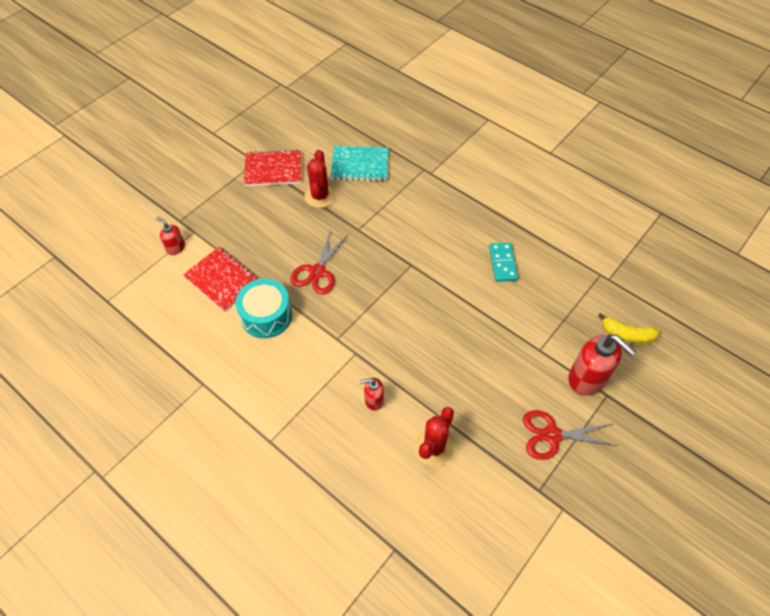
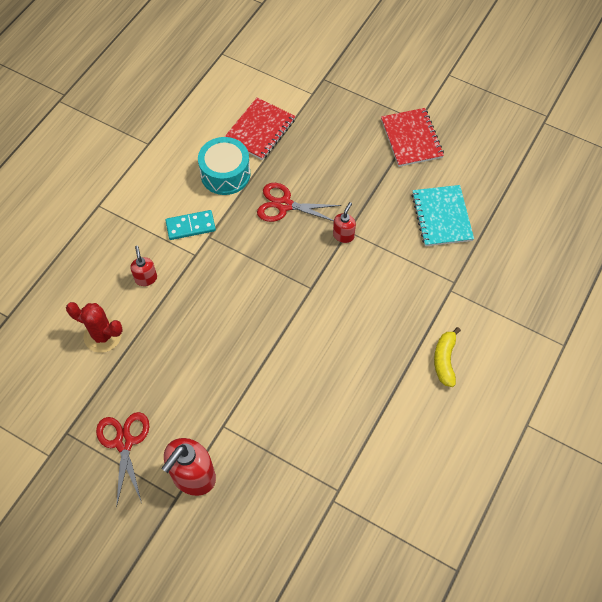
camera: 80 degrees right, 5 degrees up
(175, 248) = (290, 85): red soap dispenser -> red soap dispenser (343, 235)
(320, 196) = (385, 188): red cactus -> none
(502, 263) = (332, 380): turquoise domino -> turquoise domino (190, 226)
(627, 334) = (256, 520): yellow banana -> yellow banana (444, 360)

